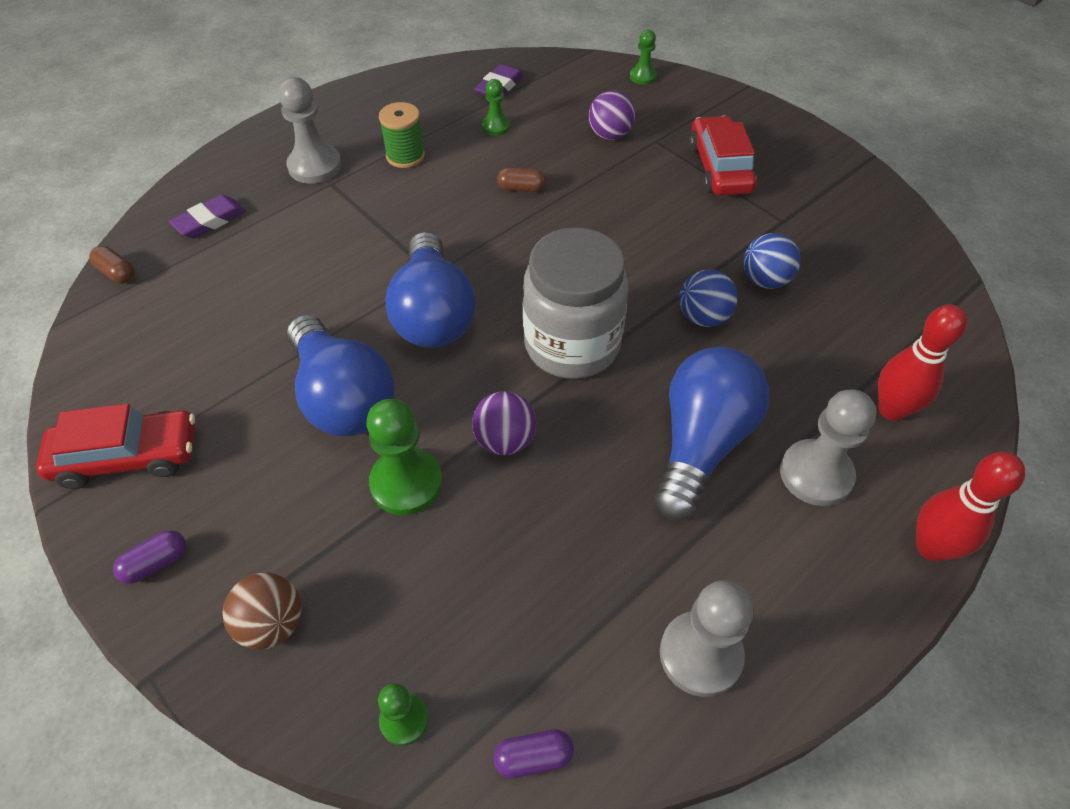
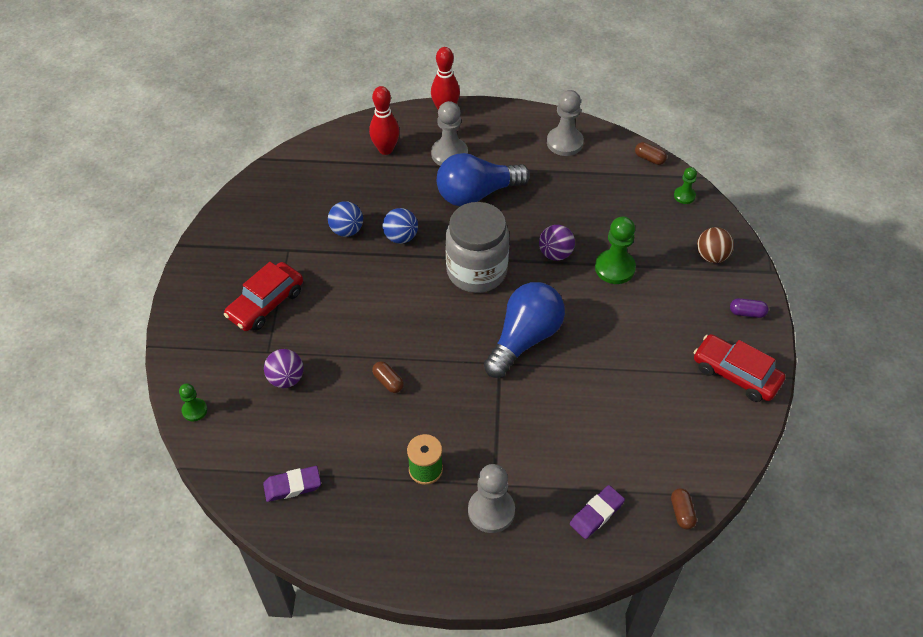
camera: 135 degrees left, 0 degrees up
(210, 221) = (596, 514): purple eraser -> purple eraser turned 45 degrees counterclockwise
(343, 397) = (610, 327): blue light bulb -> none
(496, 127) = (342, 447): green pawn -> none
(533, 757) = (649, 158): purple capsule -> brown capsule

